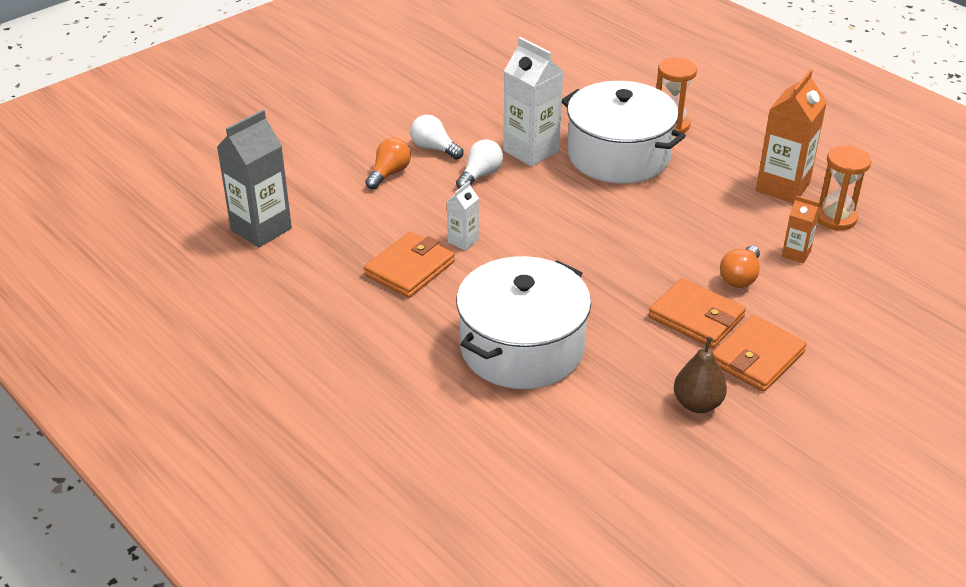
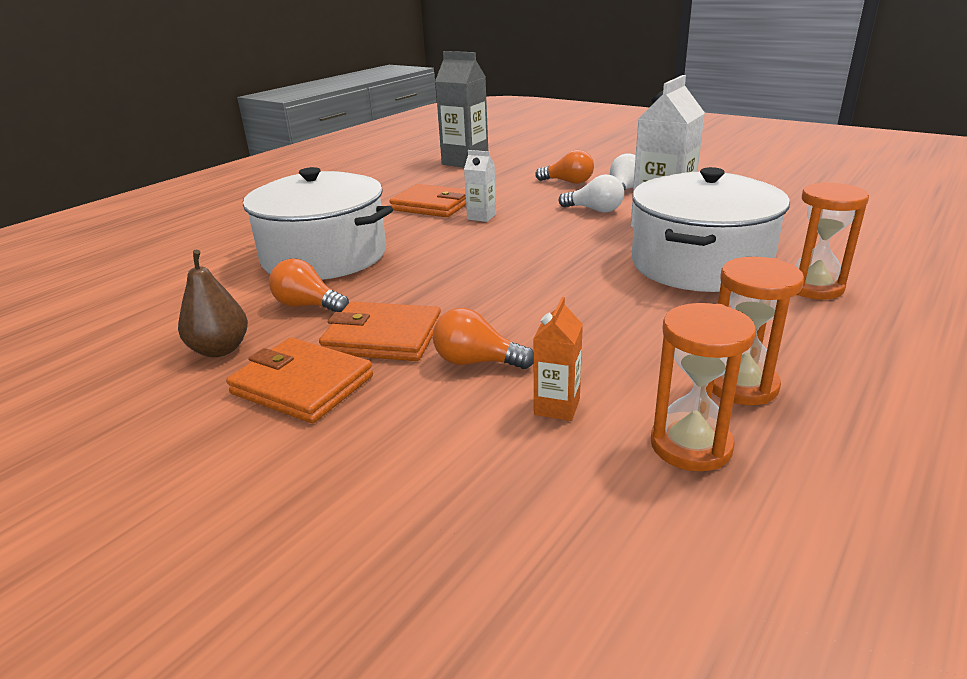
camera: 80 degrees right, 10 degrees down
(631, 357) = (308, 306): none -> orange light bulb
(696, 317) = (383, 337): orange wallet -> orange wallet turned 75 degrees clockwise
(782, 187) = (741, 385): orange carton -> orange hourglass

